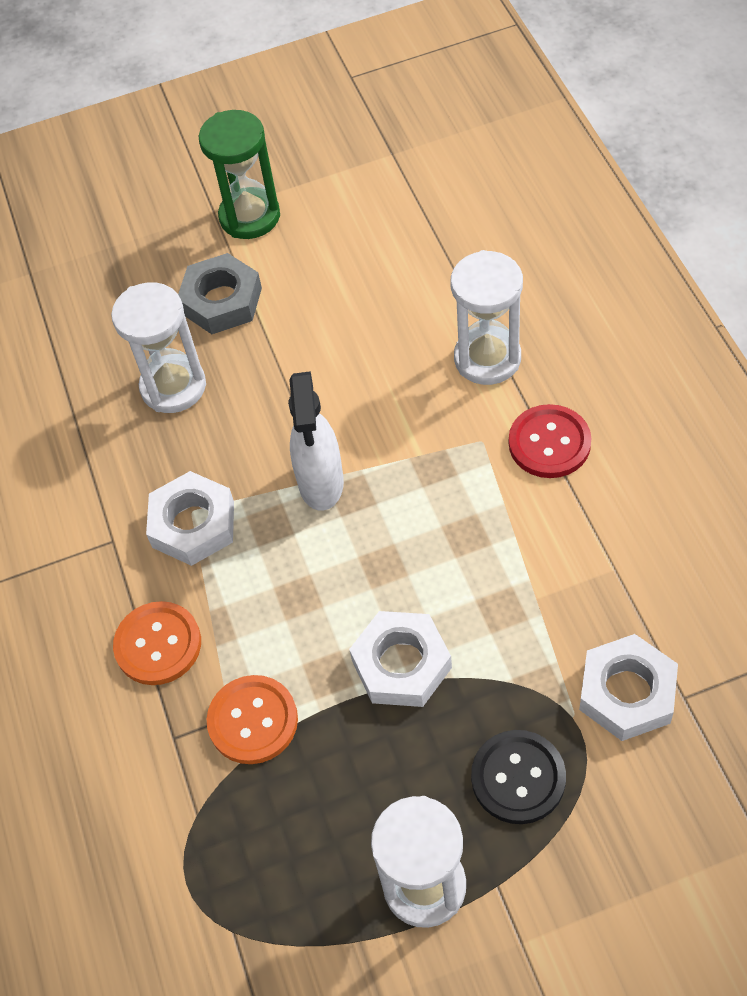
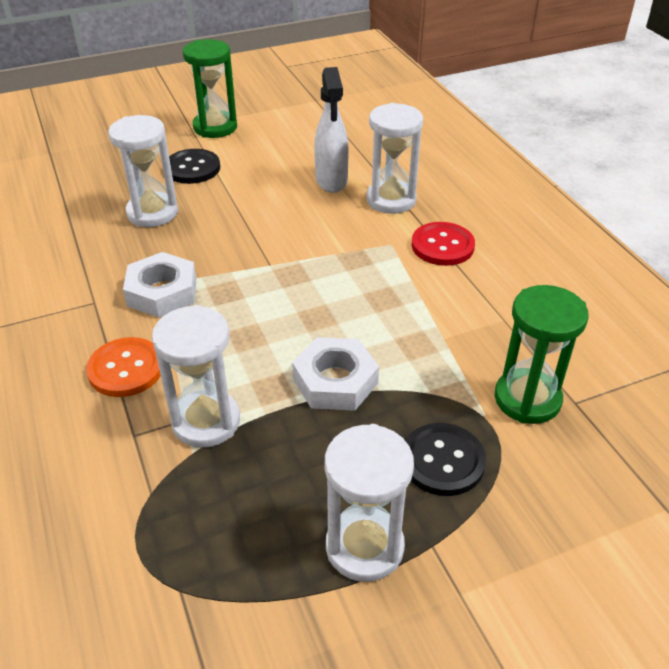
camera: 10 degrees left, 15 degrees down
(221, 301) = (192, 168): grey nut -> black button
(253, 721) = (206, 421): orange button -> white hourglass
(321, 483) = (266, 268): white spray bottle -> white spray bottle (331, 181)
(627, 692) = (527, 399): white nut -> green hourglass

